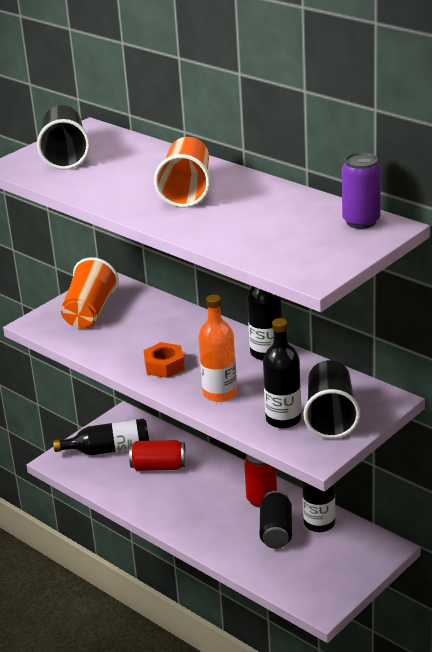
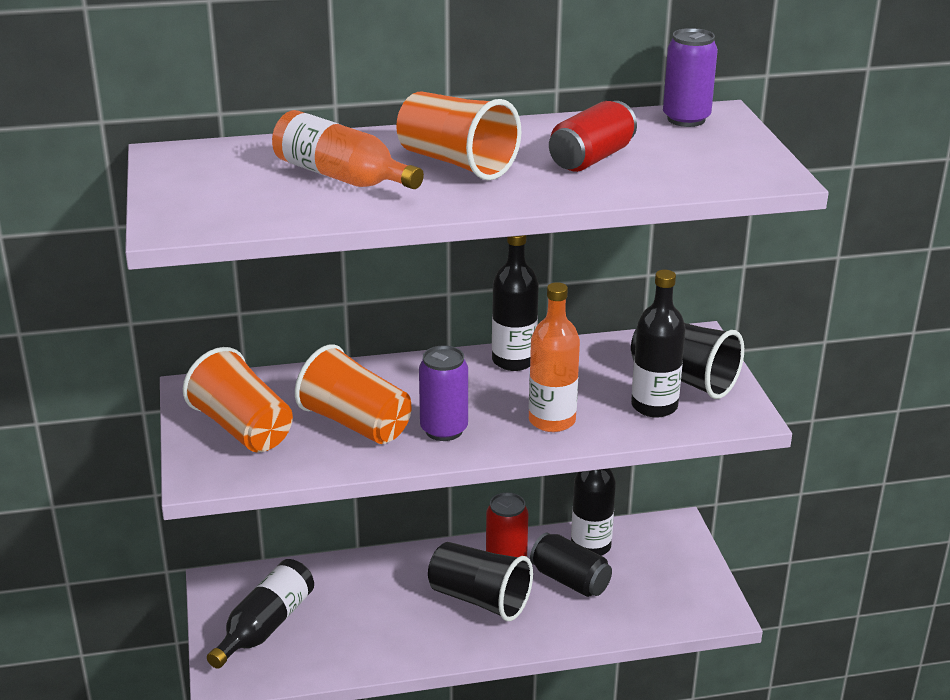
camera: 55 degrees left, 0 degrees up
(65, 155) = (213, 189): black cup -> black cup (479, 599)
(124, 173) = (341, 176): none -> orange bottle
(136, 338) = (356, 423): none -> orange cup
(158, 467) = (351, 604): red can -> red can (591, 158)
(164, 366) = (444, 430): orange nut -> purple can

